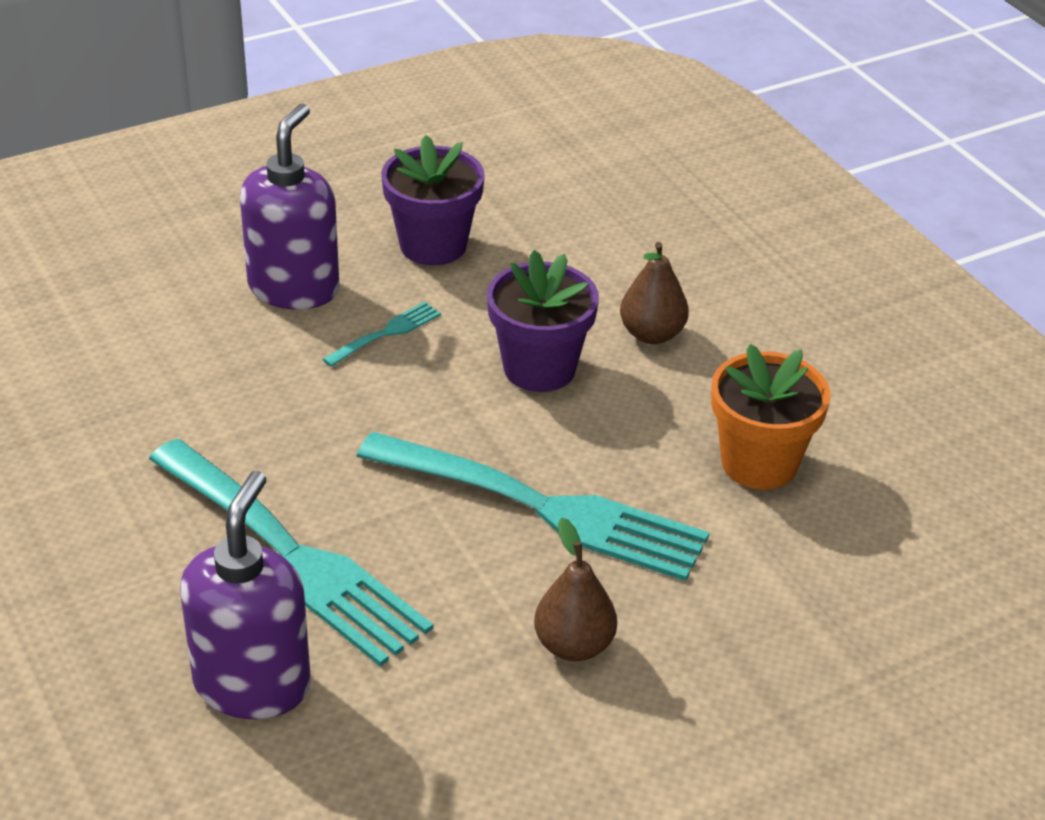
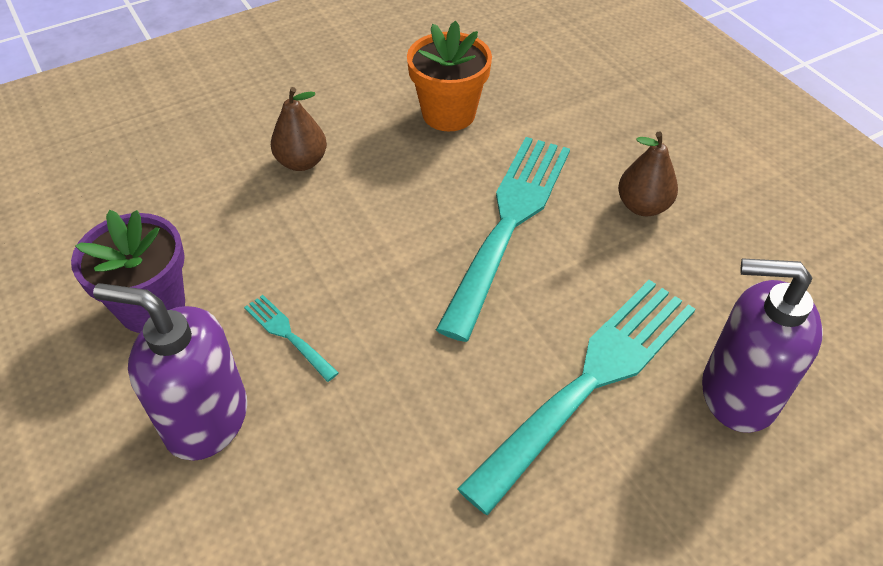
camera: 90 degrees left, 10 degrees up
(539, 368) = (342, 227): purple flower pot -> none

